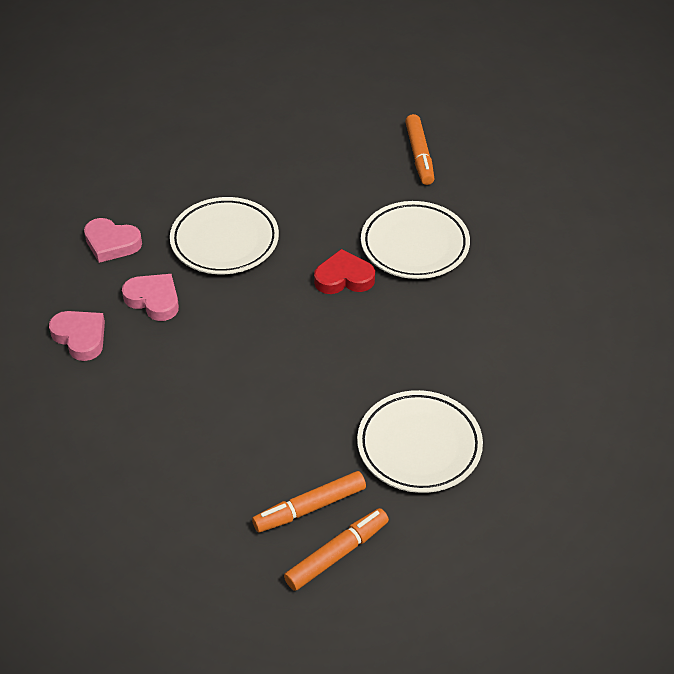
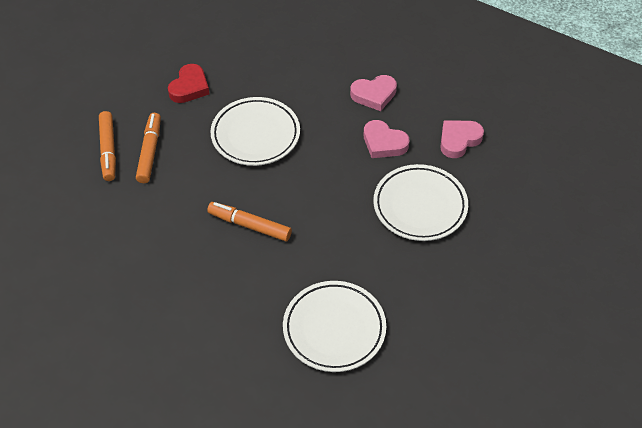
camera: 120 degrees right, 5 degrees up
(154, 300) = (384, 143): pink heart -> pink heart turned 60 degrees clockwise
(344, 278) = (330, 262): red heart -> red heart (189, 87)
(419, 155) = (446, 396): orange marker -> orange marker (249, 225)
(419, 446) = (146, 229): white plate -> white plate (255, 135)

